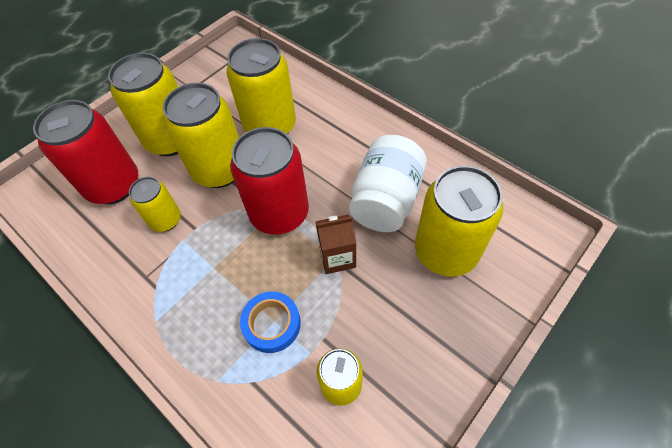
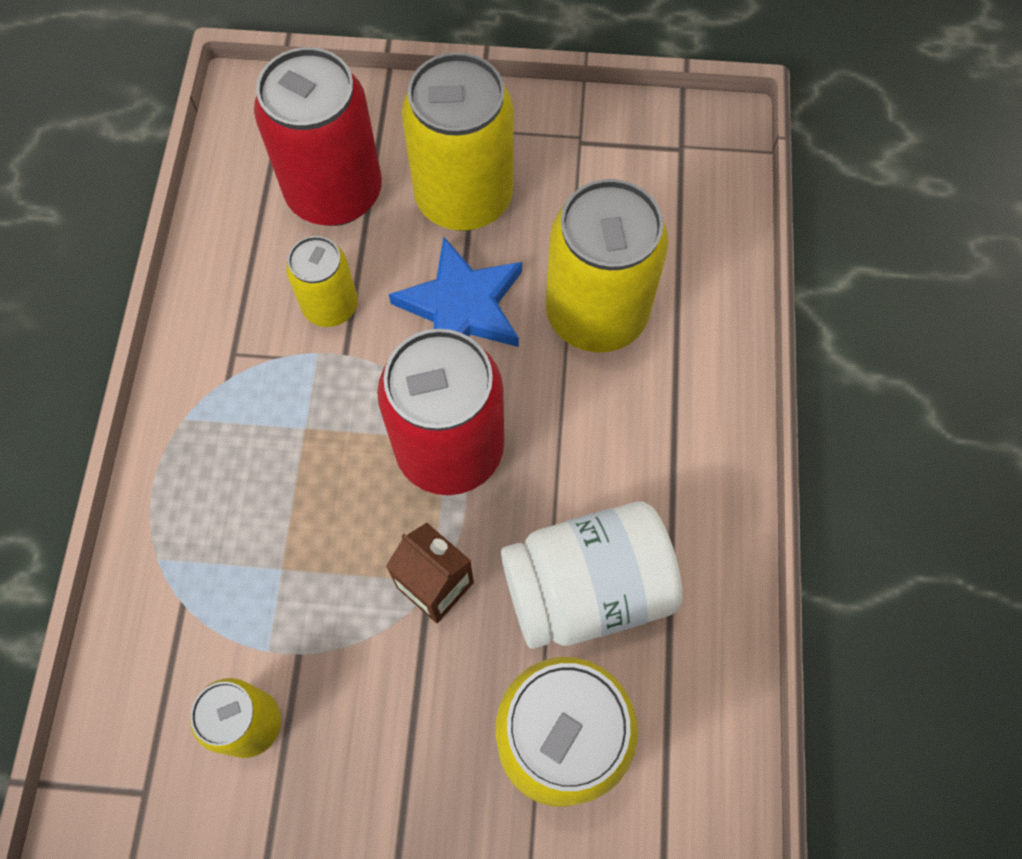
camera: 50 degrees right, 10 degrees up
(219, 170) = (462, 306): yellow can -> blue star
(272, 324) = (274, 569): blue tape -> none

